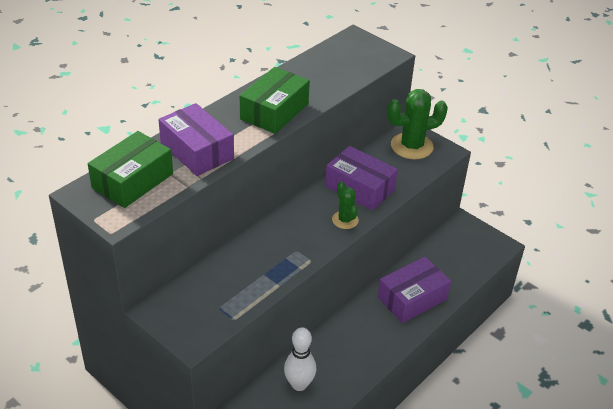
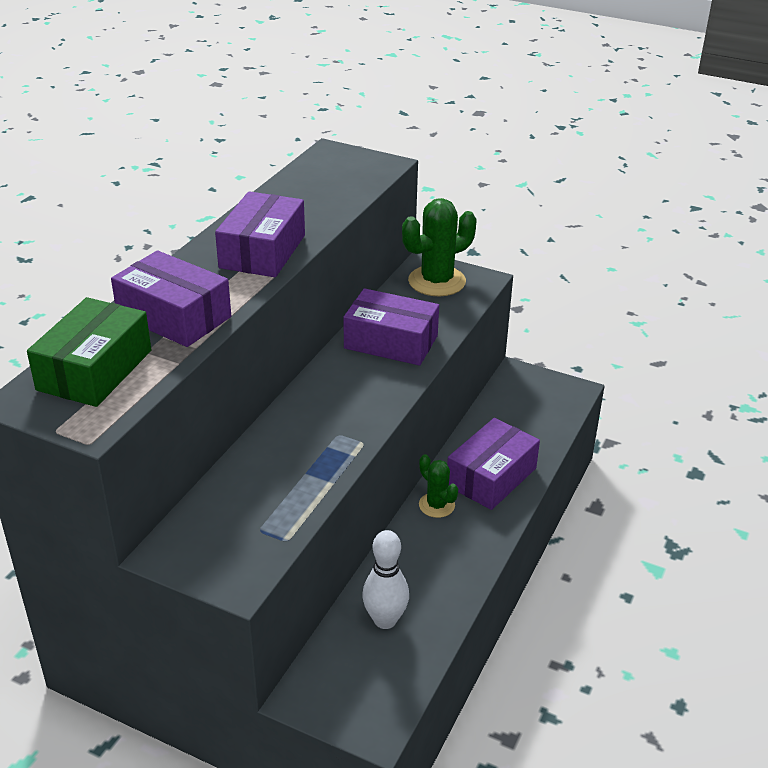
camera: 15 degrees left, 5 degrees down
(274, 111) = (262, 251): green box -> purple box
(345, 220) = (388, 384): green cactus -> green cactus (436, 505)

